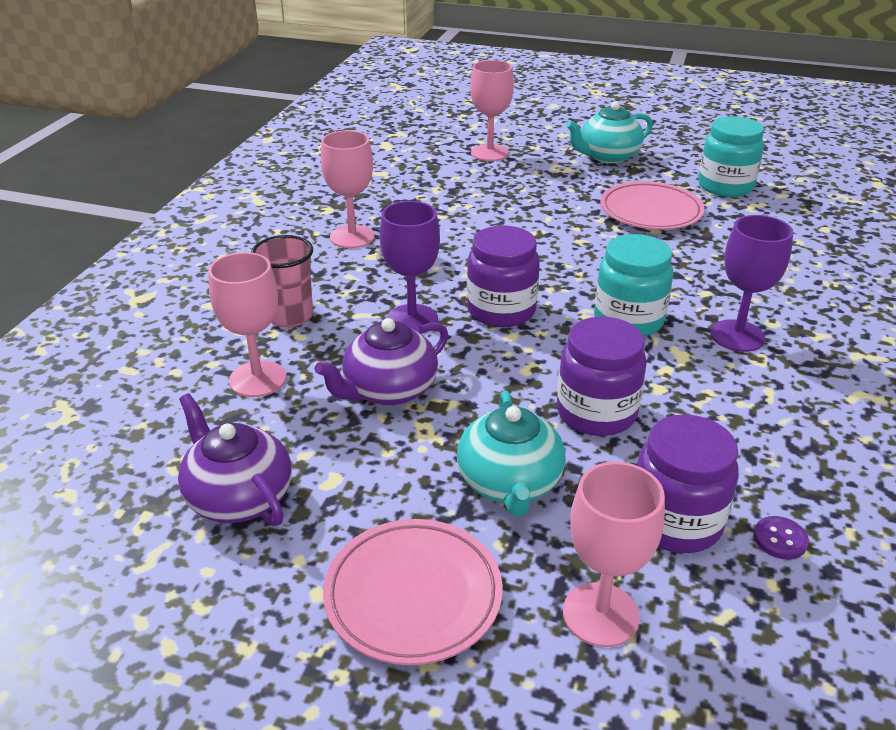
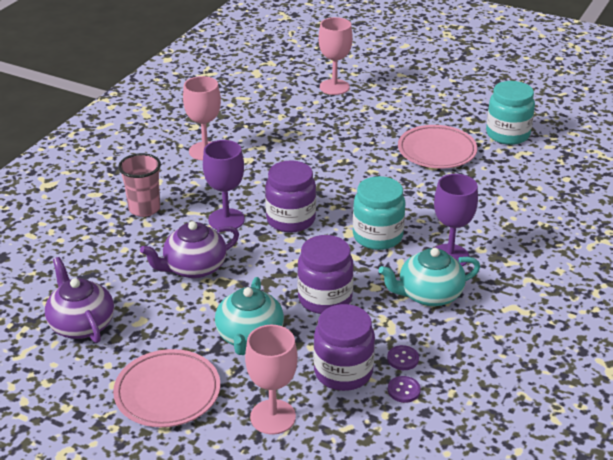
camera: 10 degrees right, 0 degrees up
(257, 379) = (111, 251): pink goblet -> none
(608, 156) = (427, 98): turquoise teapot -> turquoise teapot (429, 295)
(752, 489) = (403, 359): none -> purple button

